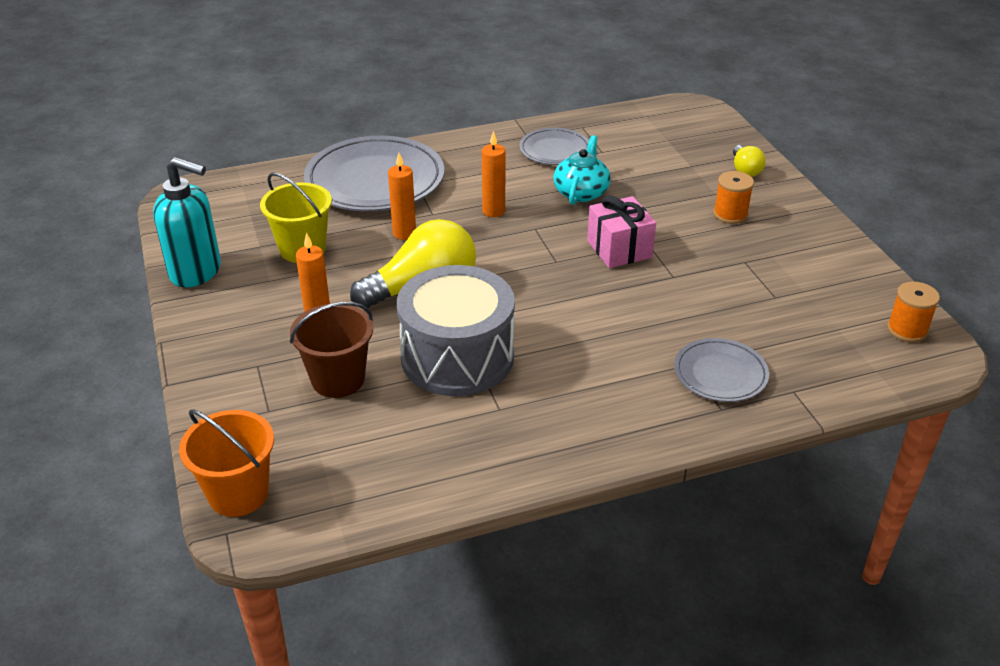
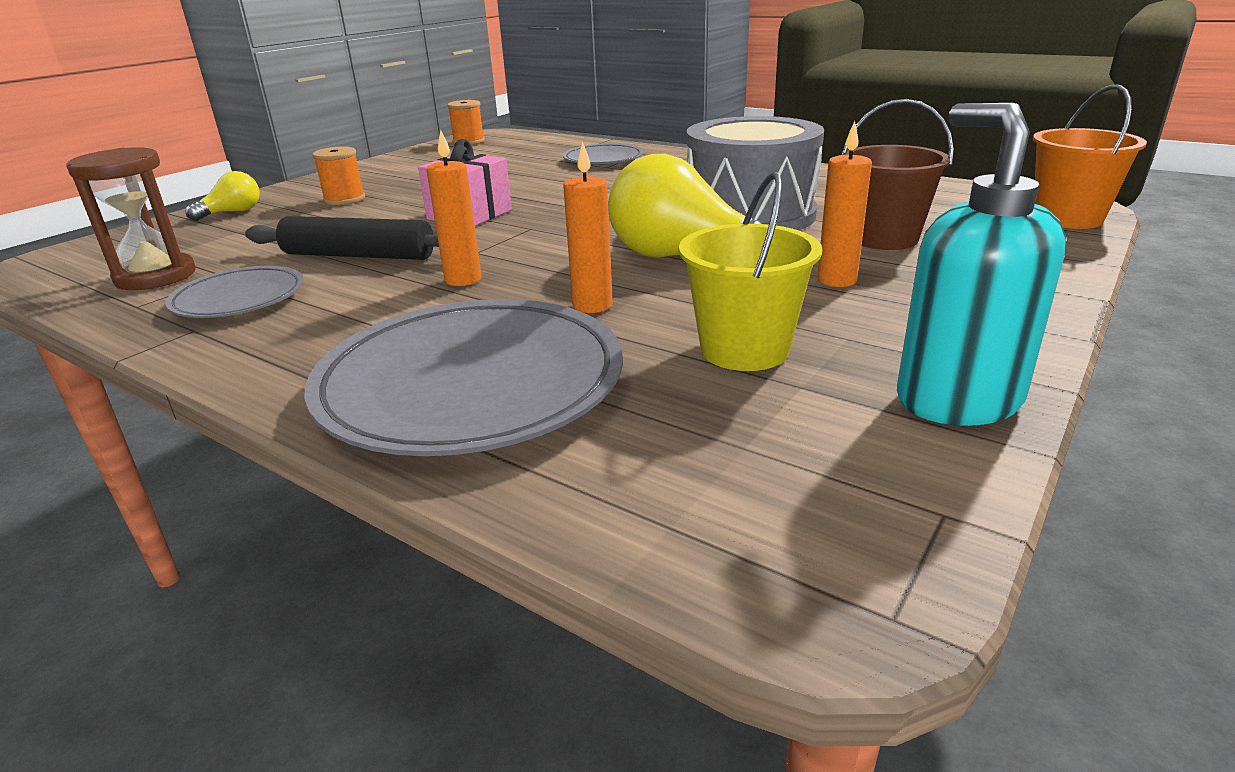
camera: 125 degrees left, 10 degrees down
(581, 192) = (359, 255): turquoise teapot -> black rolling pin
(625, 134) = (156, 276): none -> brown hourglass

